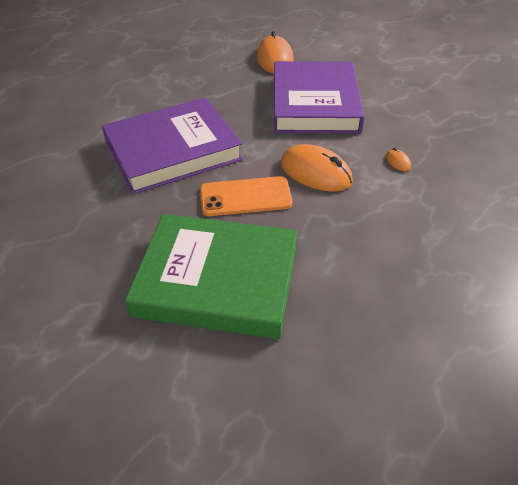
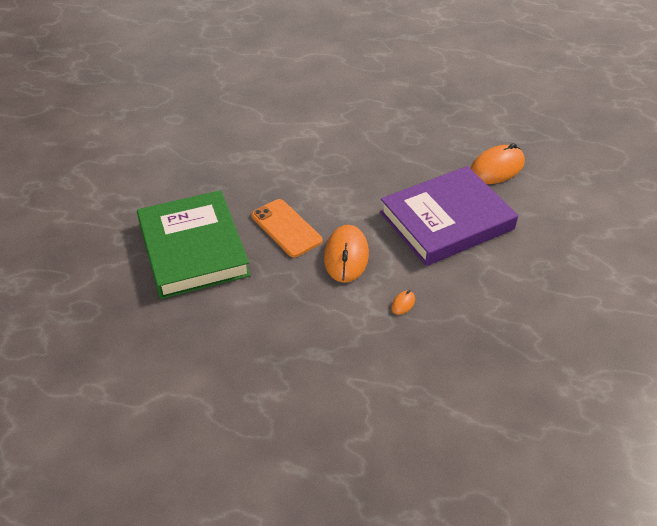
camera: 60 degrees right, 0 degrees up
(173, 151) = (310, 168): purple book -> none

